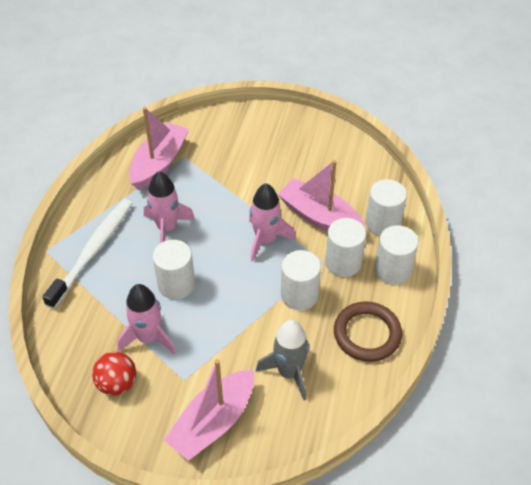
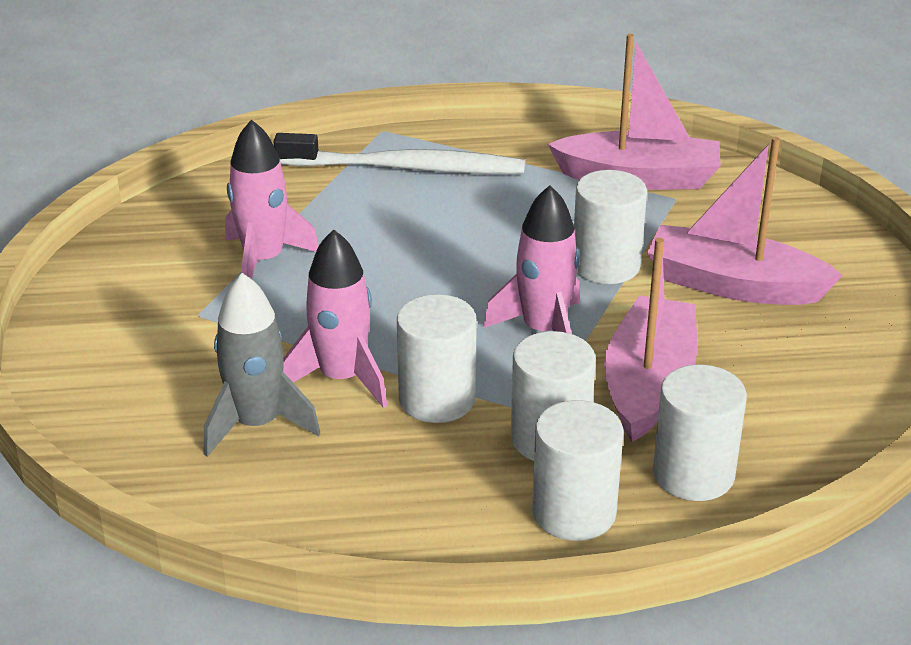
camera: 70 degrees right, 15 degrees down
(117, 384) = (166, 254): red ball -> none
(167, 228) = (499, 221): pink rocket -> pink rocket (341, 378)
(176, 284) = (384, 260): white cylinder -> white cylinder (606, 265)
(213, 422) = (126, 363): pink boat -> pink boat (733, 285)
(367, 334) = (389, 506): brown ring -> none

